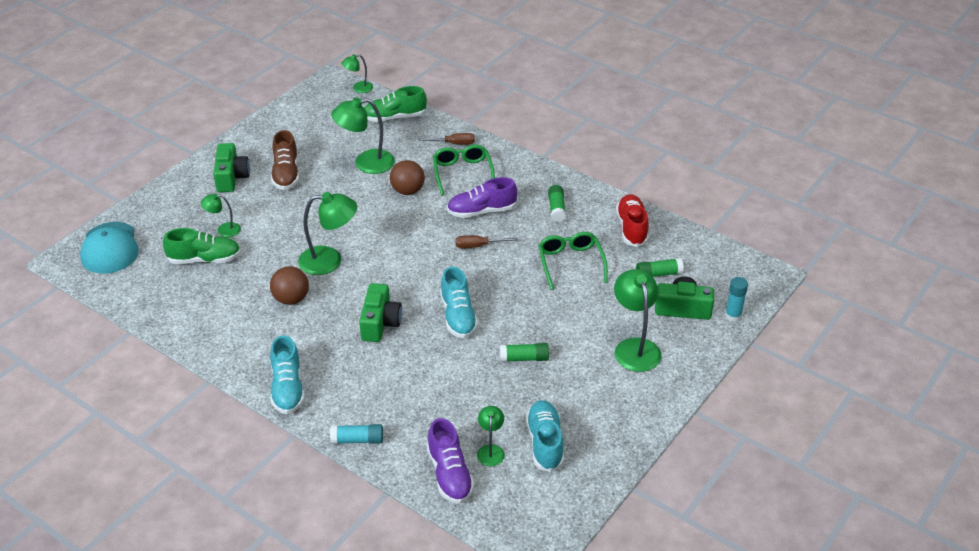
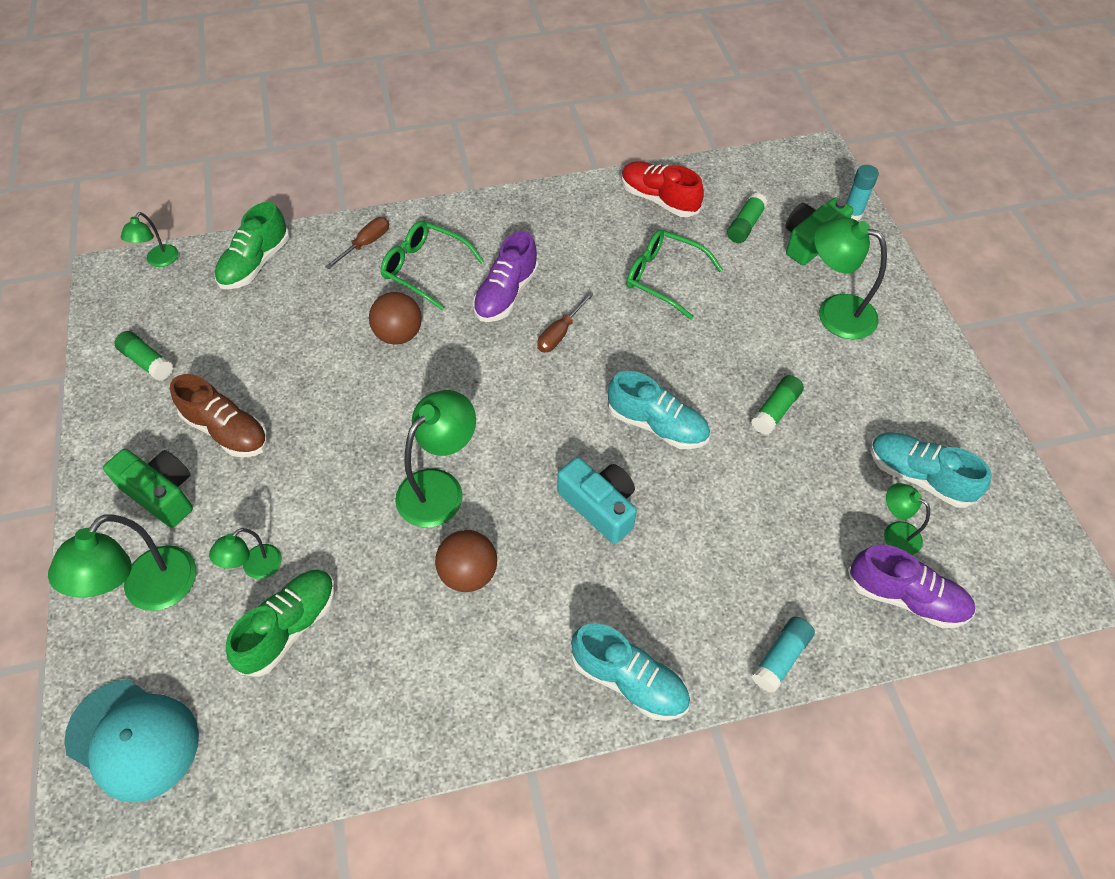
camera: 50 degrees left, 15 degrees up
(366, 163) = (304, 341): green lamp -> green lamp (150, 592)
(380, 323) = (600, 506): green camera -> turquoise camera
(556, 209) = (569, 234): green glue stick -> green glue stick (147, 362)

